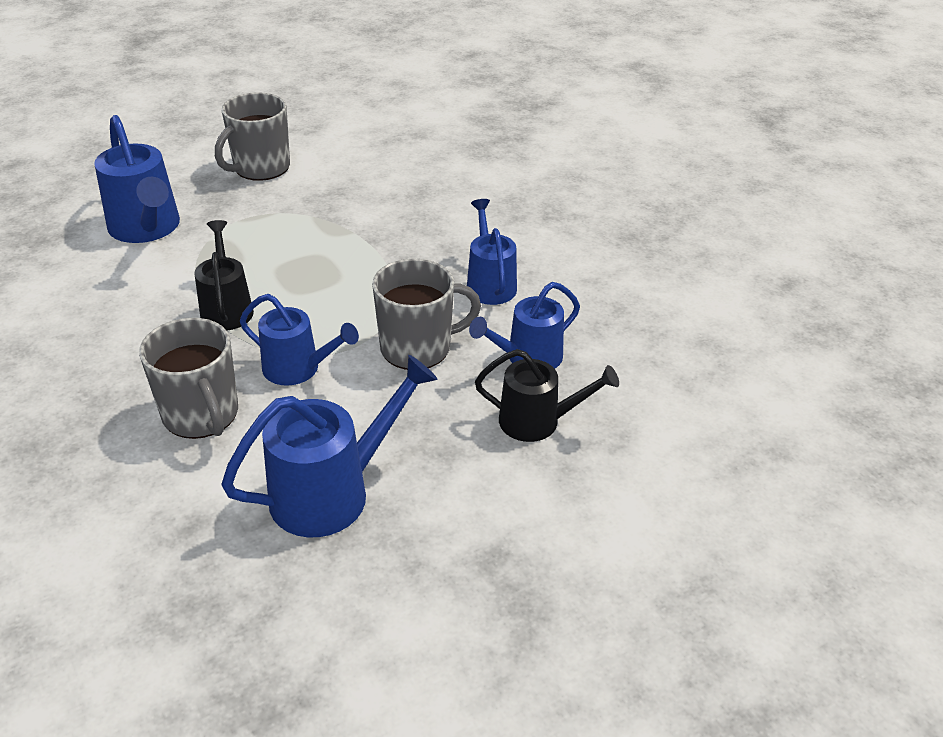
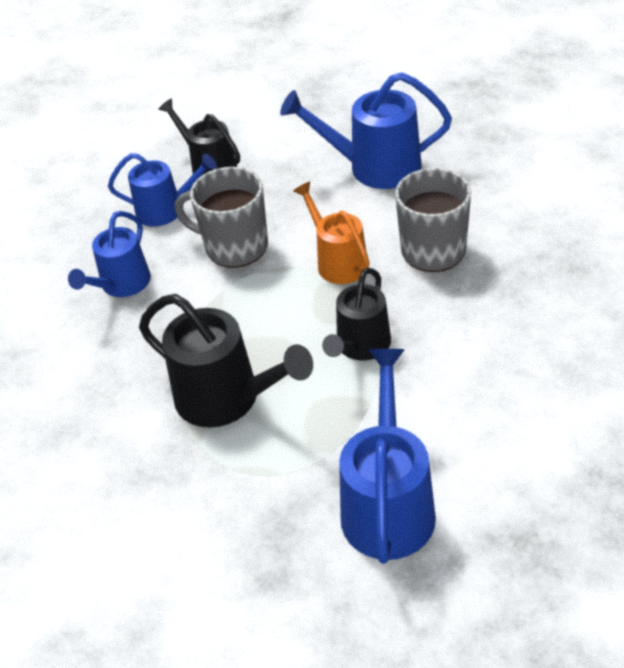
camera: 140 degrees left, 5 degrees up
(260, 168) = (192, 570): grey mug -> none
(298, 369) = (338, 261): blue watering can -> orange watering can
(314, 244) = (227, 399): none -> black watering can

